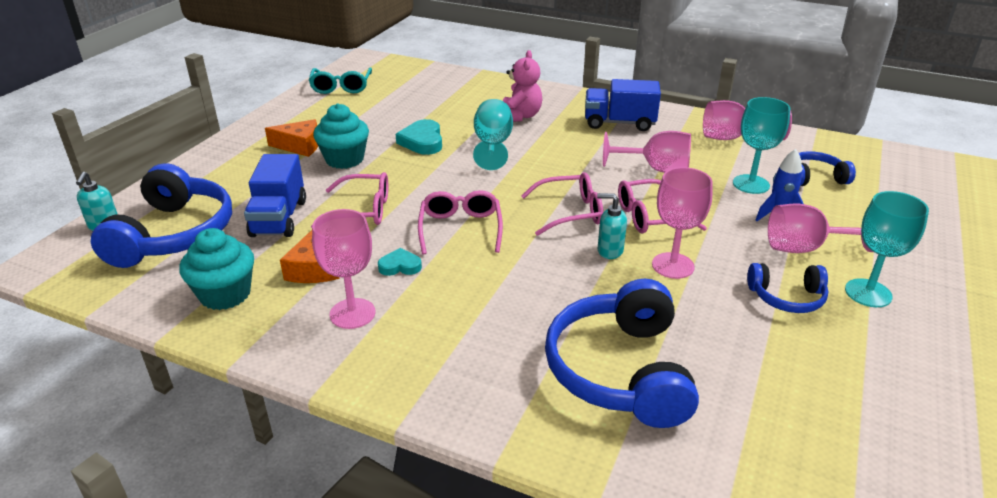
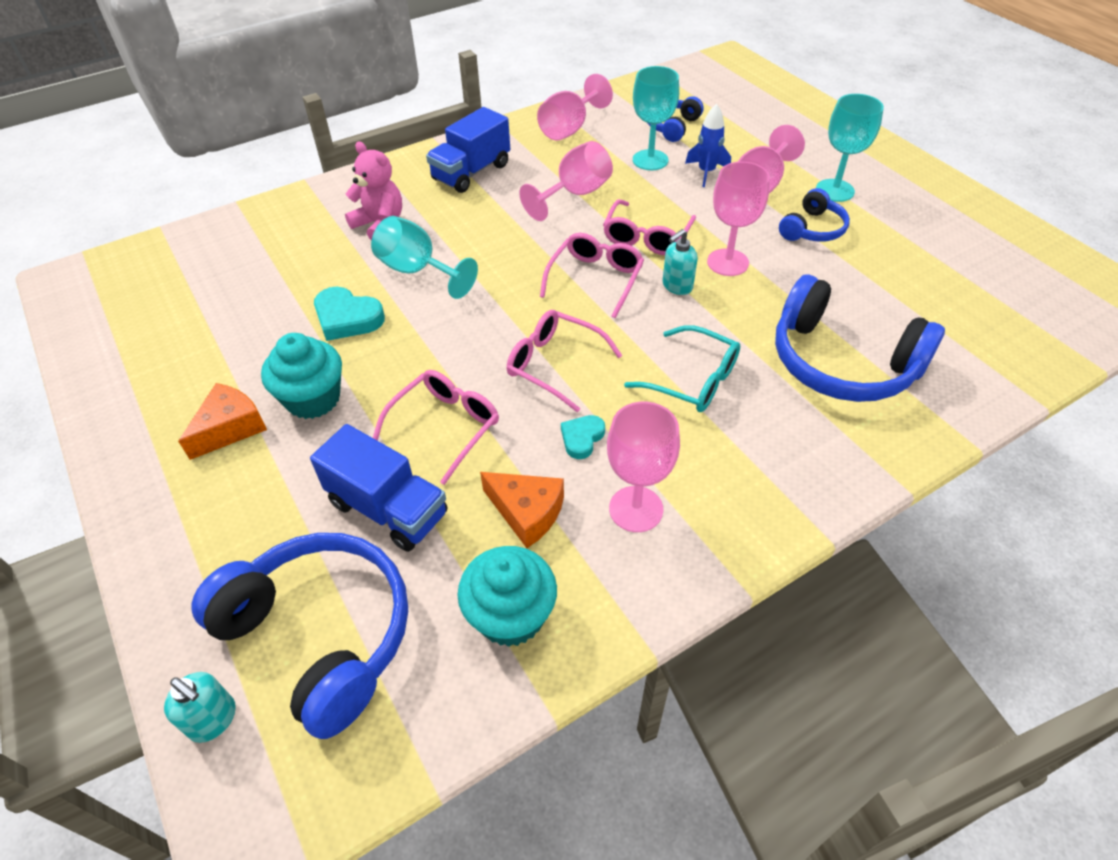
camera: 55 degrees left, 15 degrees up
(341, 87) = (116, 331): turquoise glasses -> turquoise glasses (693, 380)

